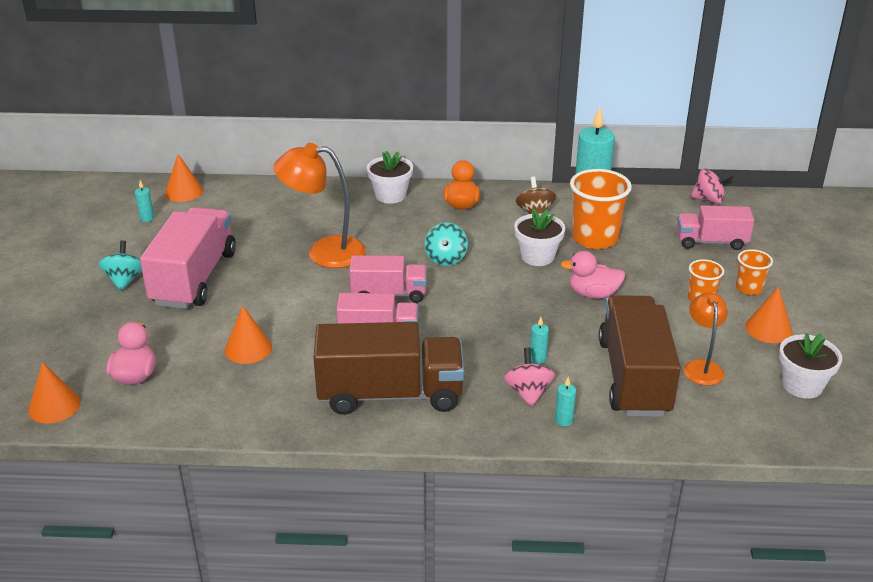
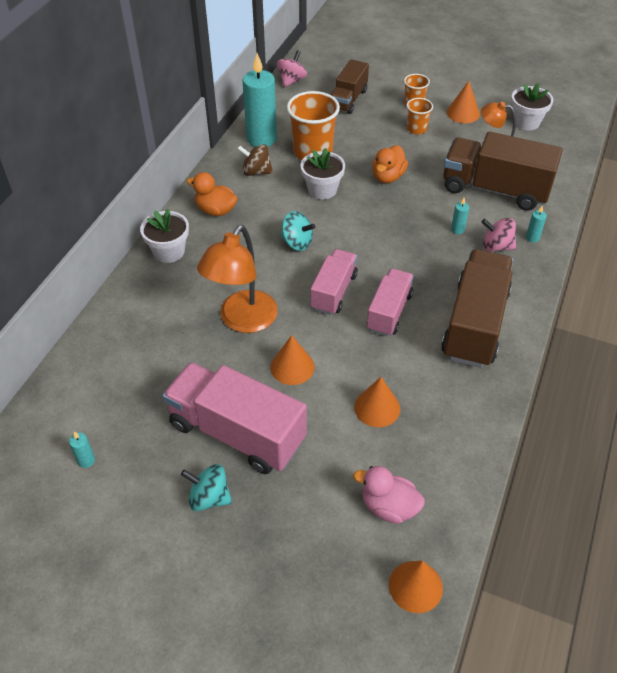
camera: 70 degrees left, 15 degrees up
(184, 192) = (48, 416): orange cone -> orange cone (292, 367)
(593, 294) = (388, 177): pink duck -> orange duck
(711, 242) = (348, 99): pink truck -> brown truck

